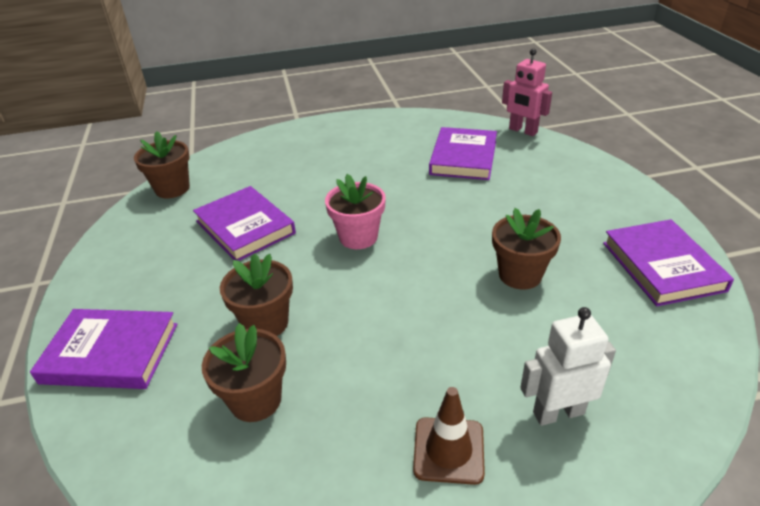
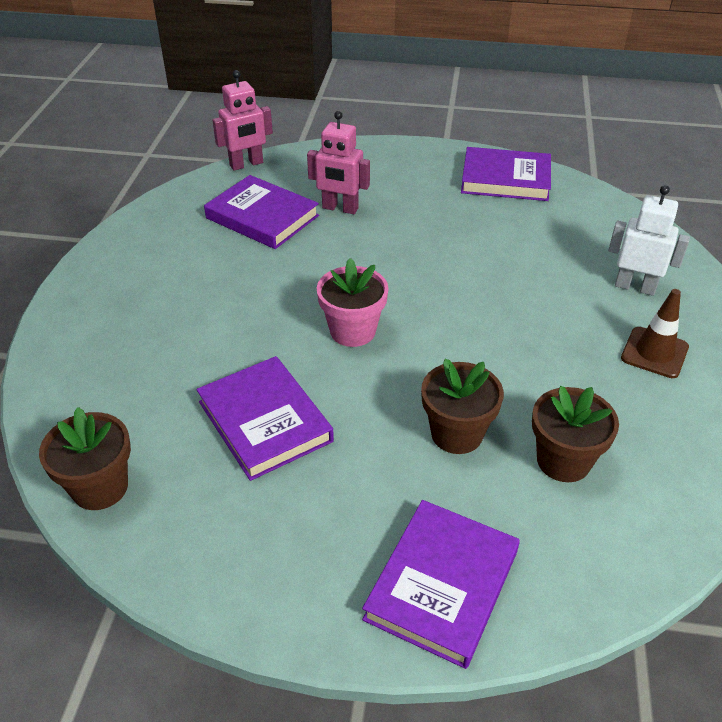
camera: 70 degrees left, 5 degrees up
(245, 227) = (264, 421): purple book -> purple book turned 75 degrees clockwise
(508, 186) = (340, 208): none -> pink robot
(520, 275) = (476, 249): brown flower pot -> none
(558, 412) = (635, 287): white robot -> white robot turned 105 degrees clockwise

